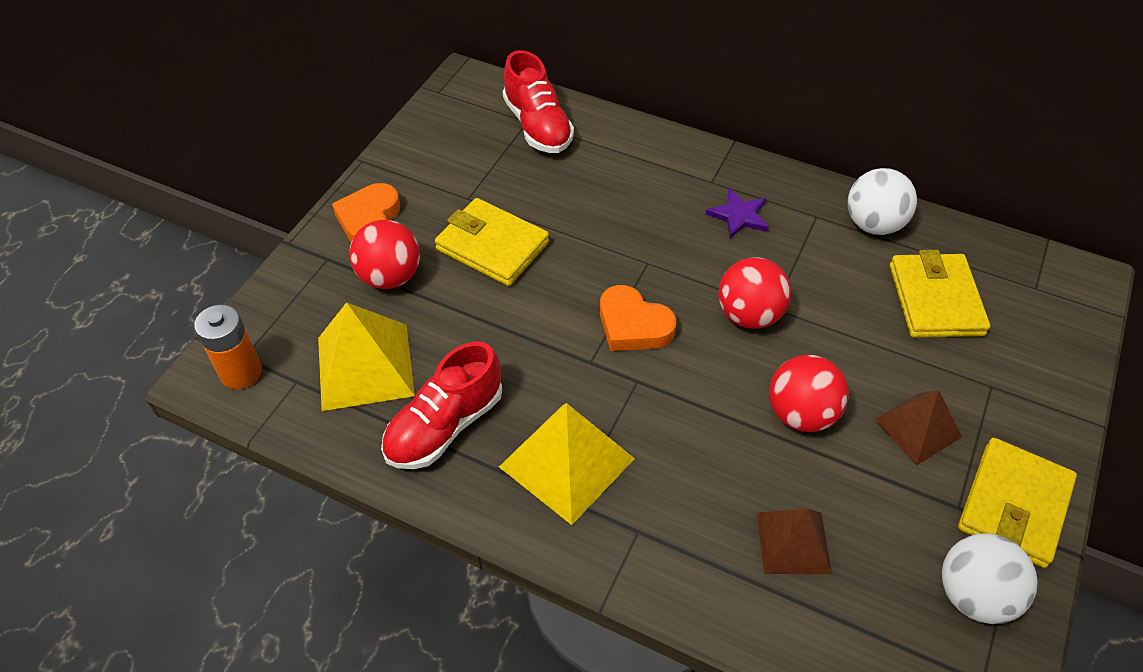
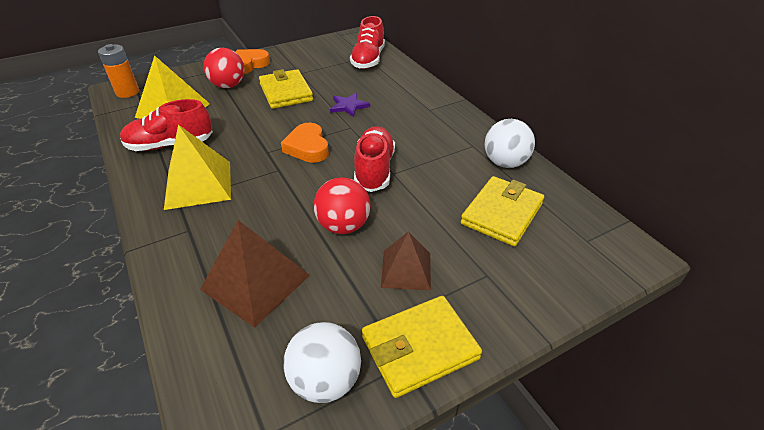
camera: 35 degrees right, 10 degrees down
(739, 215) = (426, 128): purple star -> purple star (349, 106)
(749, 315) = (374, 170): red ball -> red shoe
(793, 542) = (255, 282): brown pyramid -> brown pyramid, size x1.55

